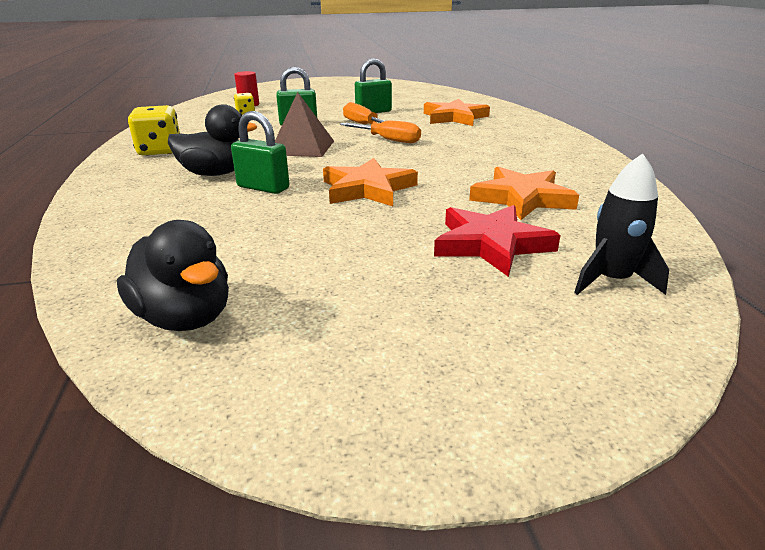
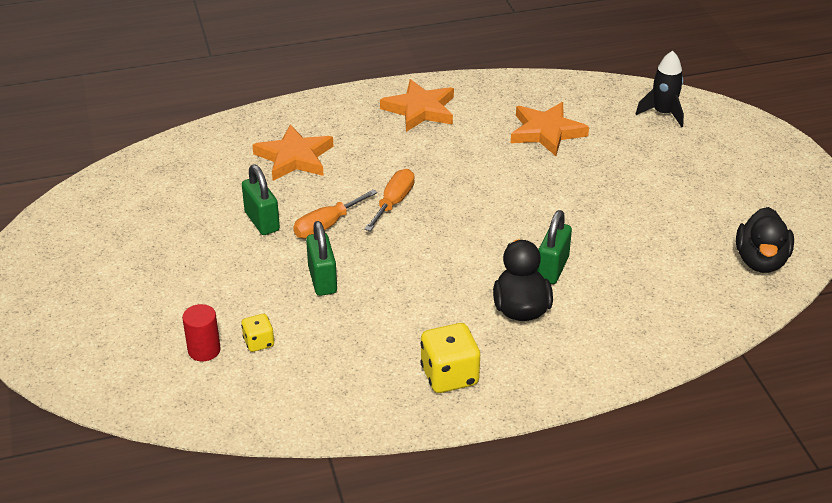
camera: 95 degrees left, 10 degrees up
(185, 317) = (760, 261): black duck -> black duck turned 150 degrees clockwise
(302, 147) = (426, 262): brown pyramid -> none
(367, 189) = (542, 208): orange star -> orange star (420, 110)
(491, 244) = (630, 150): red star -> none

